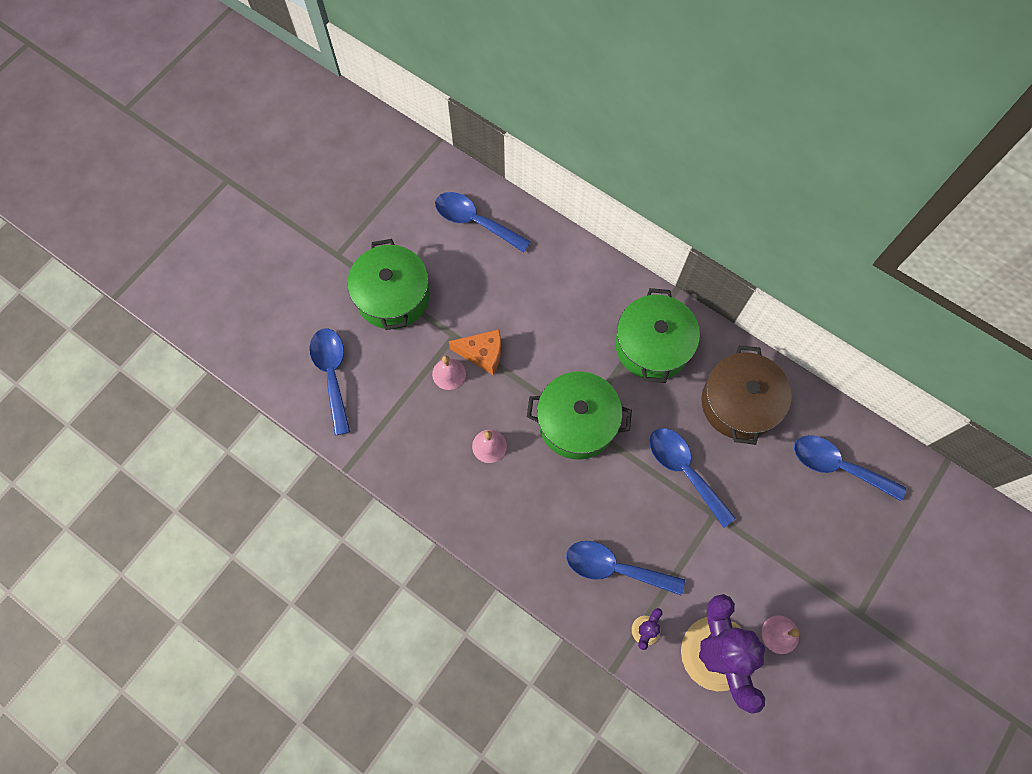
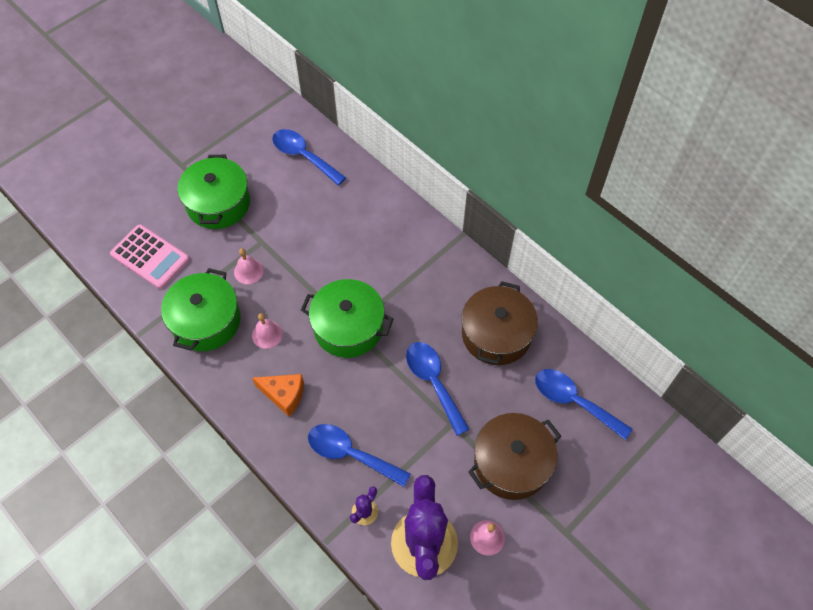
camera: 10 degrees right, 10 degrees down
(332, 375) = (150, 257): blue spoon -> pink calculator
(482, 354) = (281, 260): orange cheese -> orange cheese (284, 395)
(652, 346) = (430, 276): green pot -> green pot (206, 321)
(787, 547) = (511, 463): none -> brown pot

